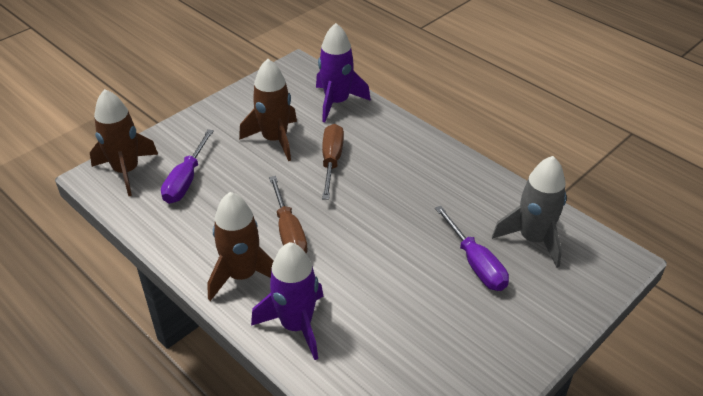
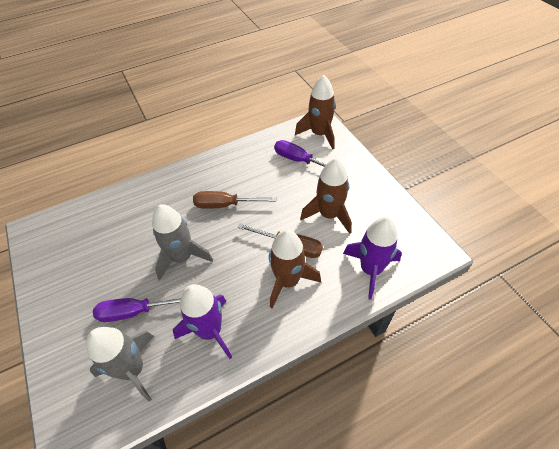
camera: 110 degrees right, 10 degrees up
(242, 275) = (201, 176): brown rocket -> brown rocket (288, 281)
(296, 325) = (149, 194): purple rocket -> purple rocket (210, 331)
(386, 247) = (182, 257): none -> grey rocket

